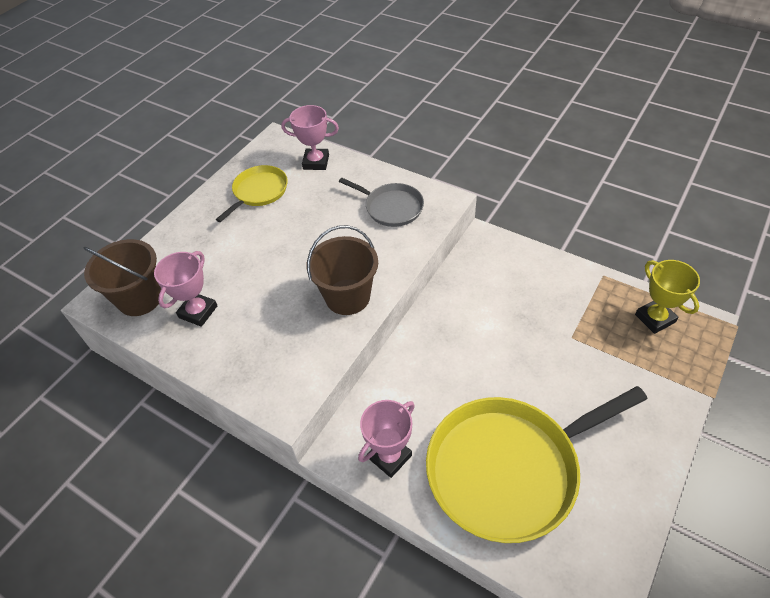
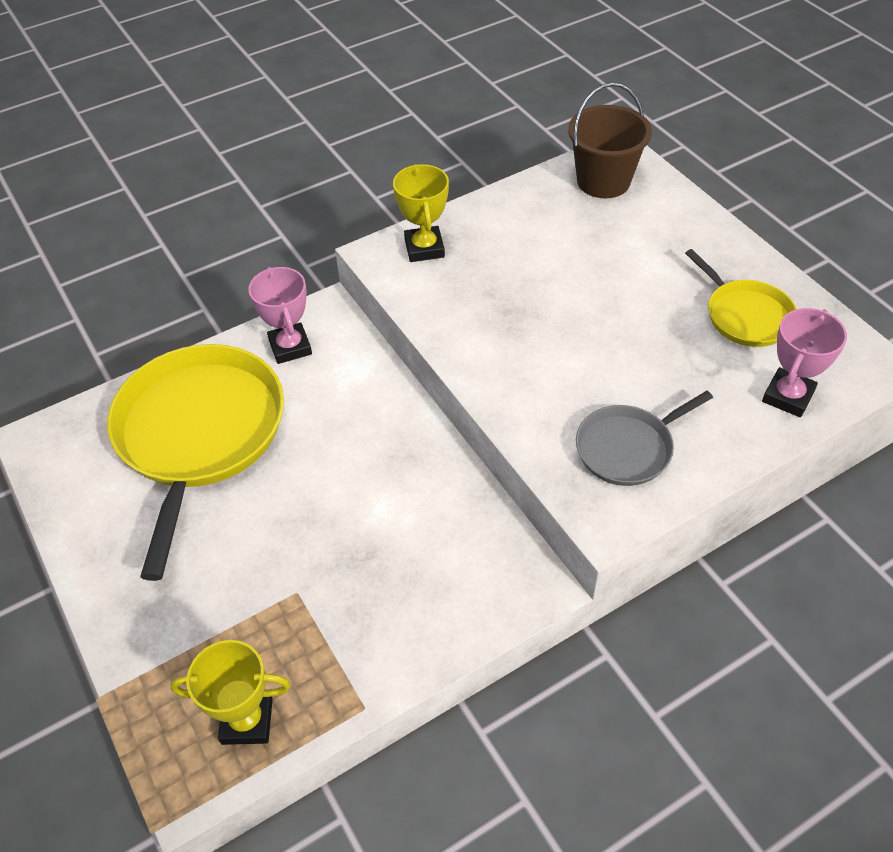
camera: 115 degrees right, 0 degrees up
(198, 312) = (552, 219): pink trophy -> none
(264, 378) = (424, 248): none -> yellow trophy
(347, 297) = (488, 344): brown bucket -> none

